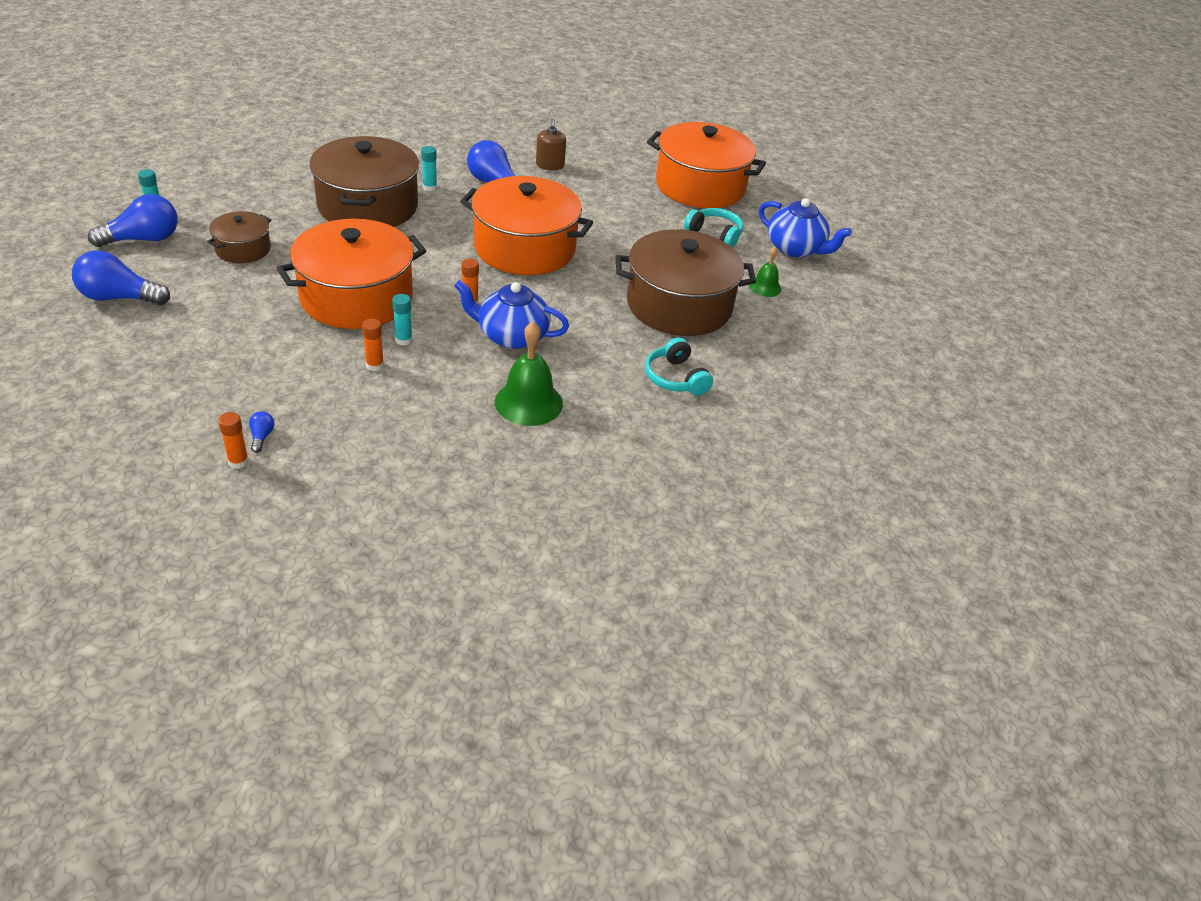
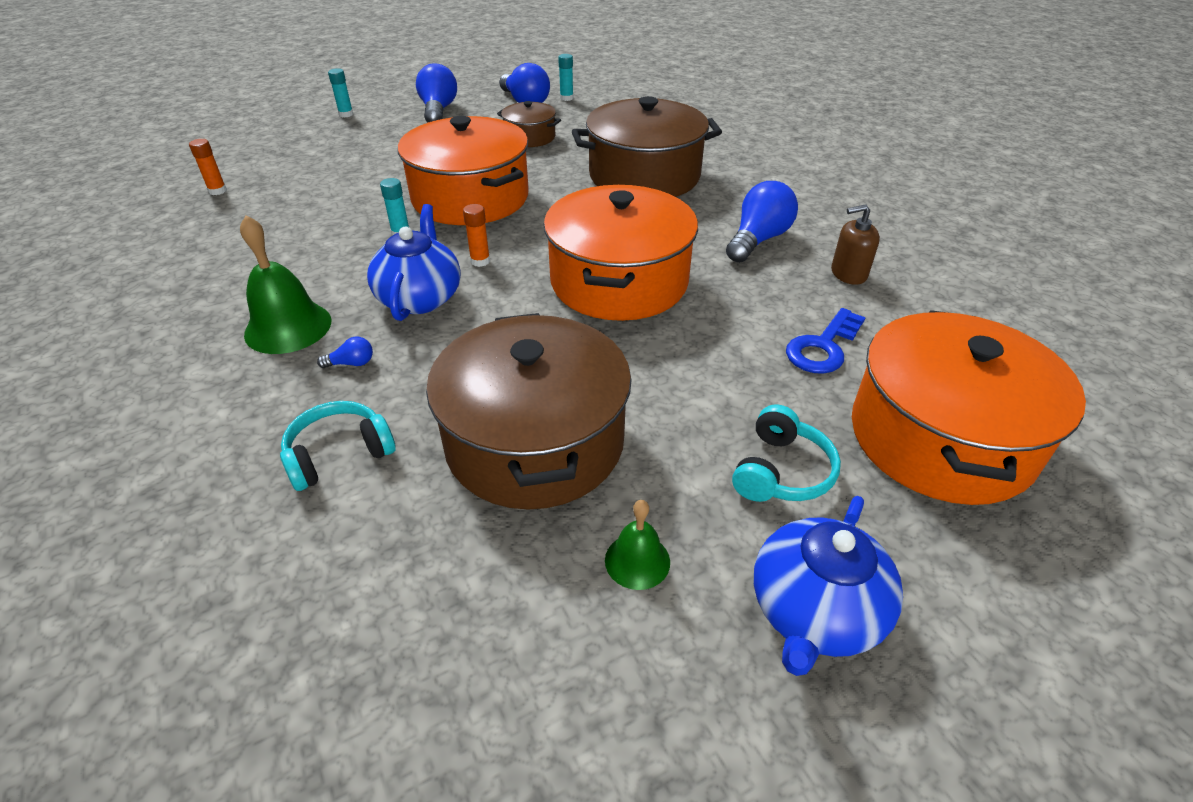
camera: 85 degrees right, 0 degrees up
(261, 437) = (249, 194): blue light bulb -> blue light bulb (351, 363)
(375, 365) = (355, 225): orange glue stick -> none
(429, 187) = (712, 201): turquoise glue stick -> turquoise glue stick (346, 114)
(621, 195) = (823, 347): none -> blue key

